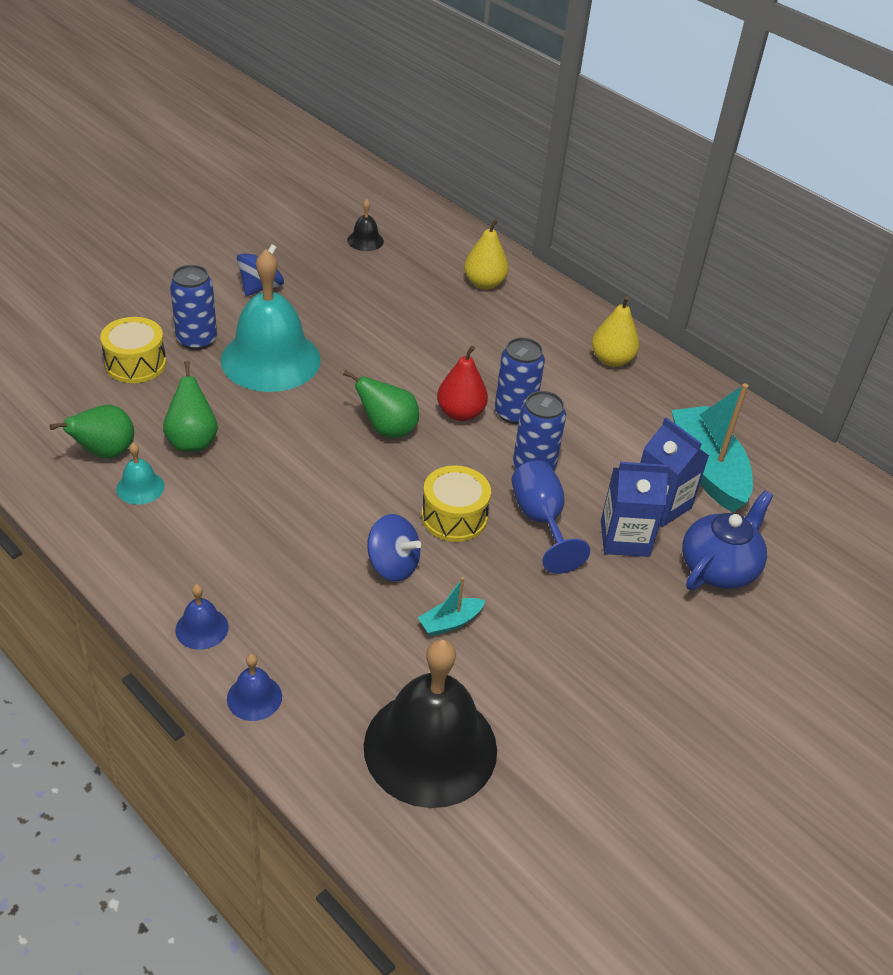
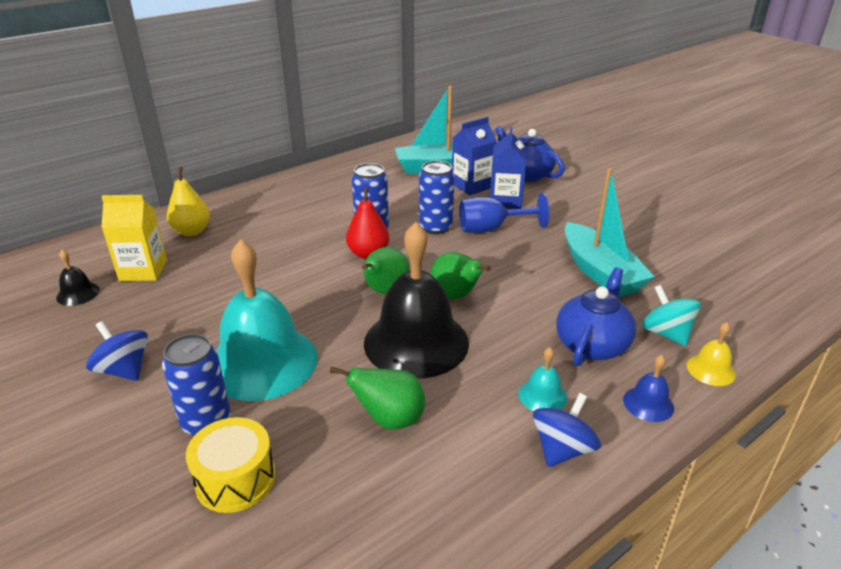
camera: 80 degrees left, 10 degrees down
(105, 453) = (404, 498): green pear -> green pear (456, 296)
(140, 487) = (463, 460): turquoise bell -> turquoise bell (542, 395)
(254, 697) = (710, 369): blue bell -> yellow bell
(298, 594) = (592, 345): none -> blue teapot
(321, 668) = (666, 333): none -> turquoise spinning top
(393, 565) = (548, 295): blue spinning top -> blue spinning top (562, 449)
(406, 268) = (143, 270): none -> yellow carton
(430, 747) = (715, 286): black bell -> black bell (416, 342)
(450, 622) = (600, 272): turquoise boat -> turquoise boat, size x2.21
(454, 517) = (491, 264): yellow drum -> none
(611, 360) = (317, 187): yellow pear -> none

